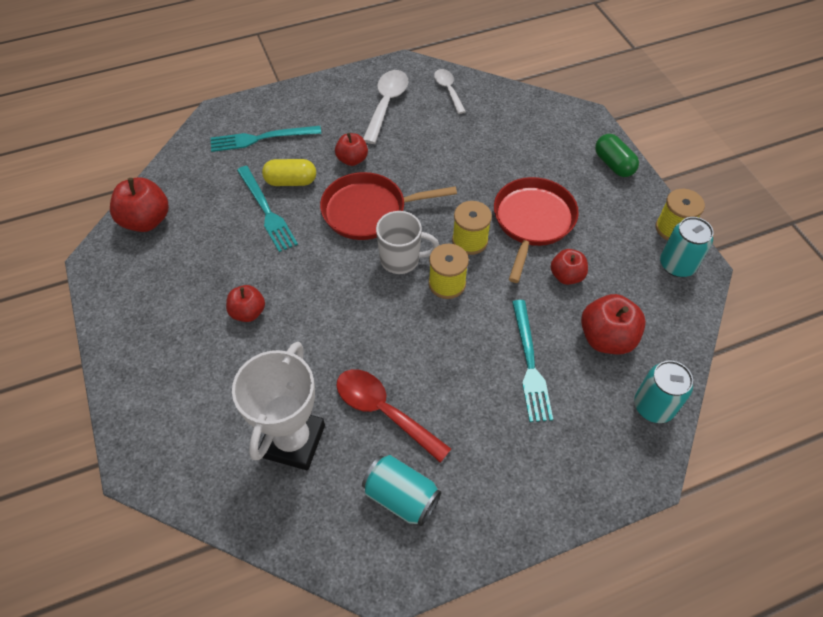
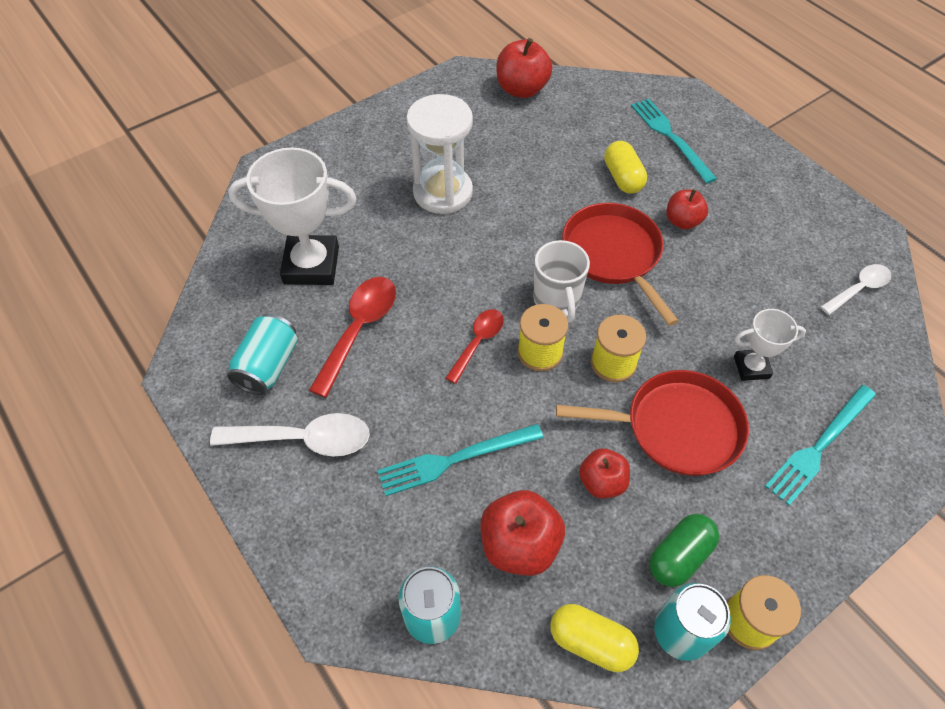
camera: 75 degrees right, 0 degrees up
(248, 312) = (443, 192): red apple -> white hourglass
(266, 211) = (573, 170): turquoise fork -> turquoise fork (819, 446)
(386, 104) = (791, 231): white spoon -> white spoon (304, 439)
(425, 323) = (478, 342): none -> red spoon
(495, 165) = (751, 367): none -> white trophy
(613, 164) = (837, 519): green capsule -> green capsule (679, 556)
(680, 315) = (591, 642): none -> yellow capsule

